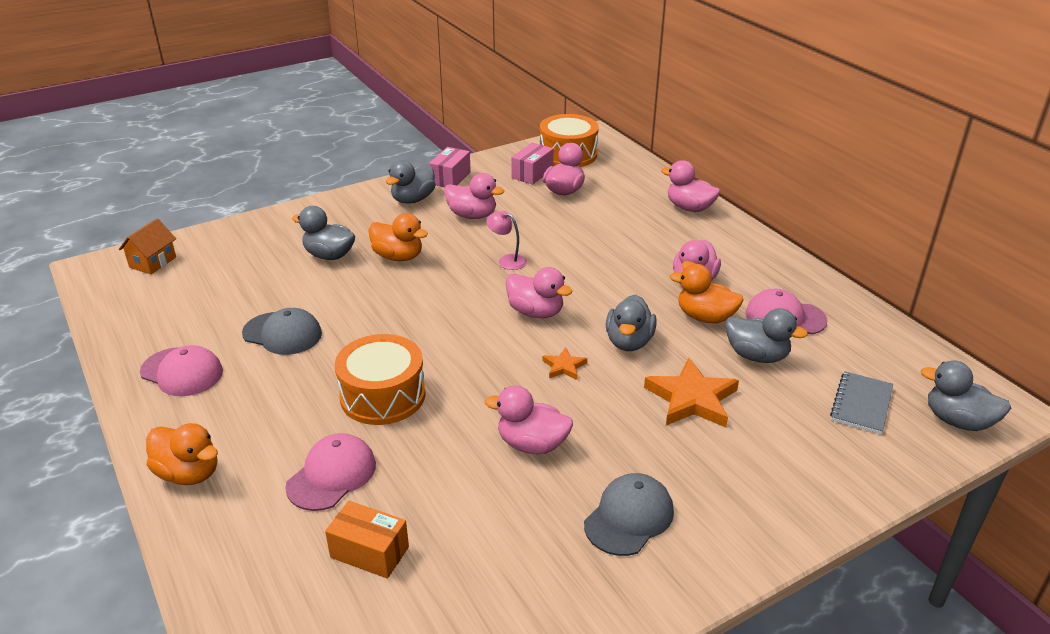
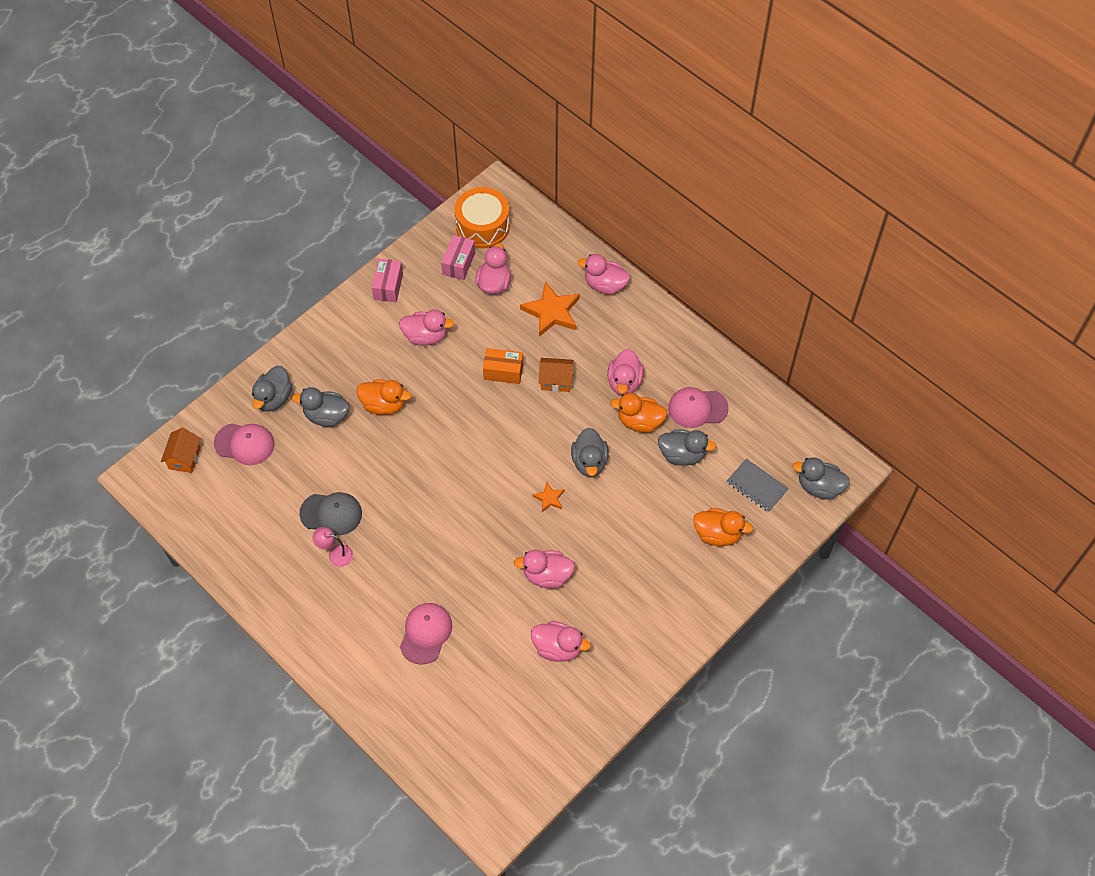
camera: 15 degrees left, 25 degrees up
(182, 372) = (276, 570): pink cap -> pink cap (244, 444)
(189, 473) = (331, 655): orange duck -> orange duck (717, 534)
(369, 552) = (474, 684): orange box -> orange box (503, 371)
(383, 395) = (431, 557): orange drum -> none
(413, 199) = (366, 325): grey duck -> grey duck (274, 398)
(507, 260) = (473, 389): pink lamp -> pink lamp (335, 554)
(536, 312) = (513, 445): pink duck -> pink duck (557, 648)
(609, 268) = (556, 381): none -> orange house
(629, 517) = (622, 619): grey cap -> none
(691, 399) = (643, 509): orange star -> orange star (551, 312)
(861, 404) = (757, 486): grey notebook -> grey notebook turned 60 degrees counterclockwise

